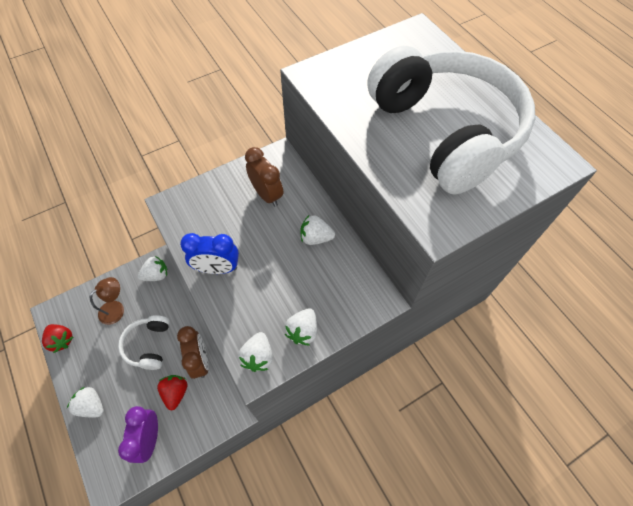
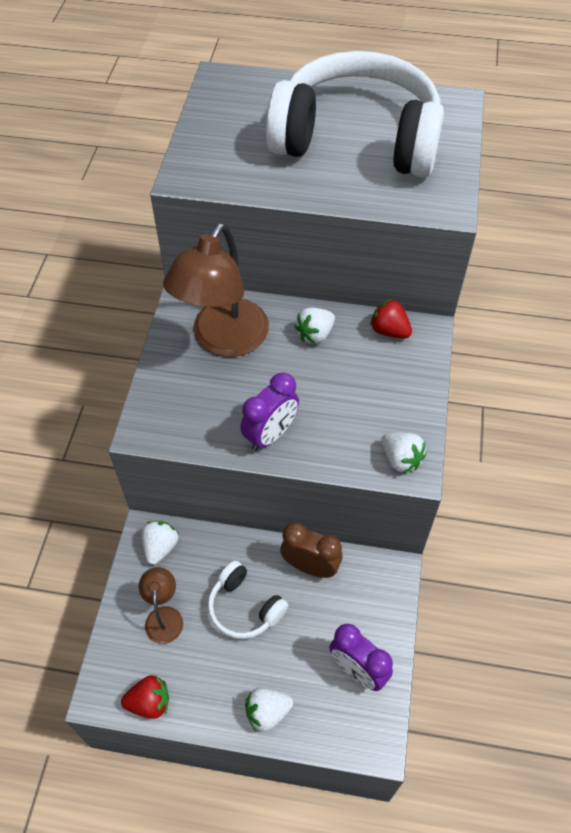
camera: 50 degrees left, 5 degrees down
(176, 392) = (326, 613): red strawberry -> red strawberry (389, 331)
(217, 268) = (270, 434): blue clock -> purple clock
(267, 195) = (223, 340): brown clock -> brown lamp
(303, 331) = (405, 408): white strawberry -> none

